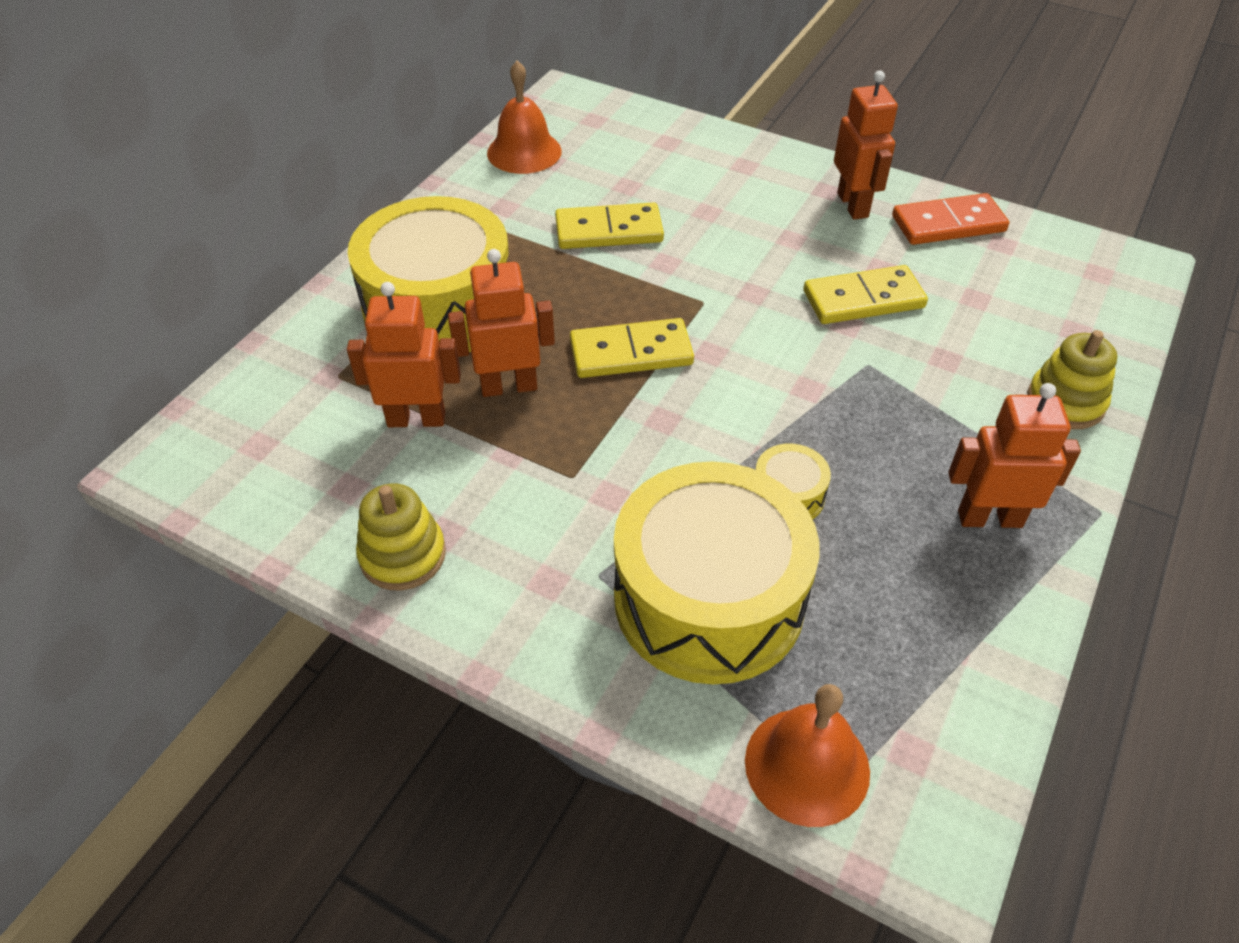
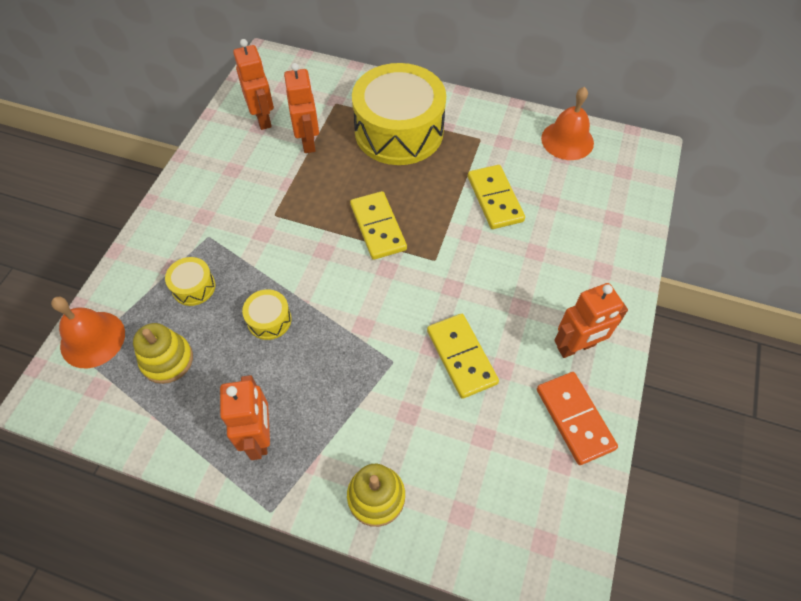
camera: 80 degrees right, 10 degrees up
(403, 555) = (217, 157): yellow stacking toy -> yellow stacking toy (167, 360)
(509, 386) = (339, 175): orange robot -> orange robot (263, 118)
(709, 599) = (193, 287): yellow drum -> yellow drum, size x0.41

